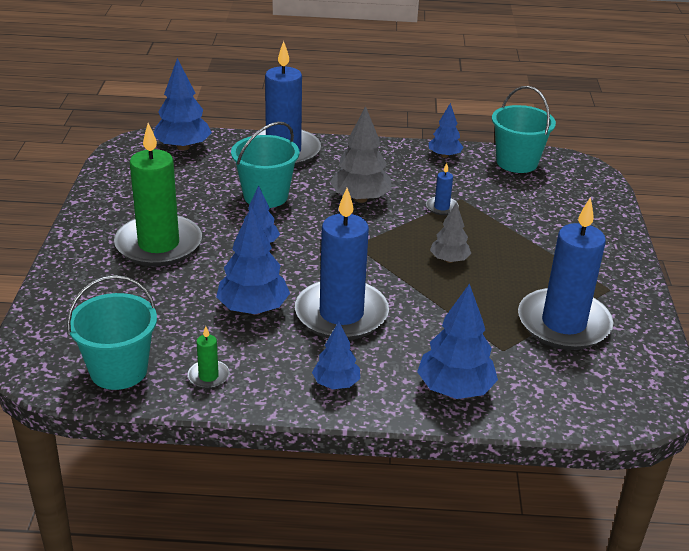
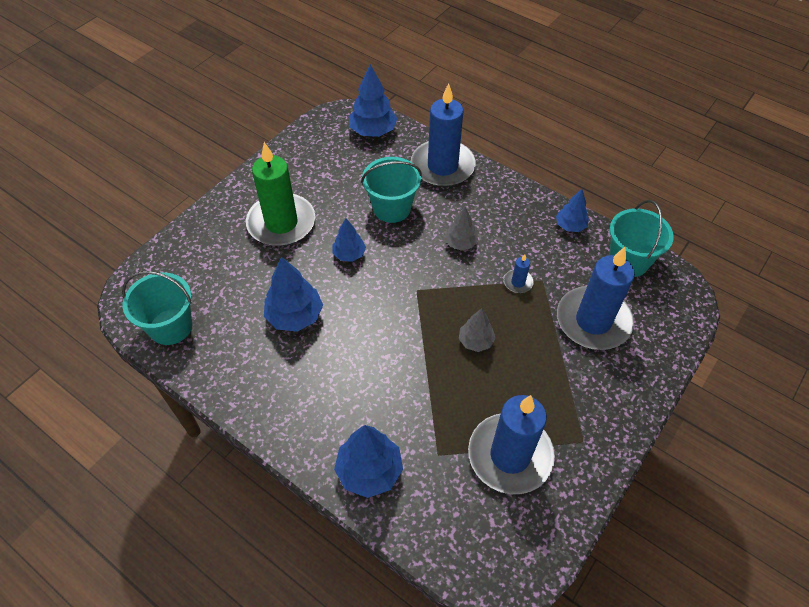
camera: 35 degrees right, 20 degrees up
(208, 376) = (218, 363): green candle -> none
(336, 383) = (292, 417): blue tree -> none
(341, 314) = (350, 353): blue candle -> blue candle (593, 321)
(360, 199) = (460, 243): grey tree -> grey tree, size x0.61

